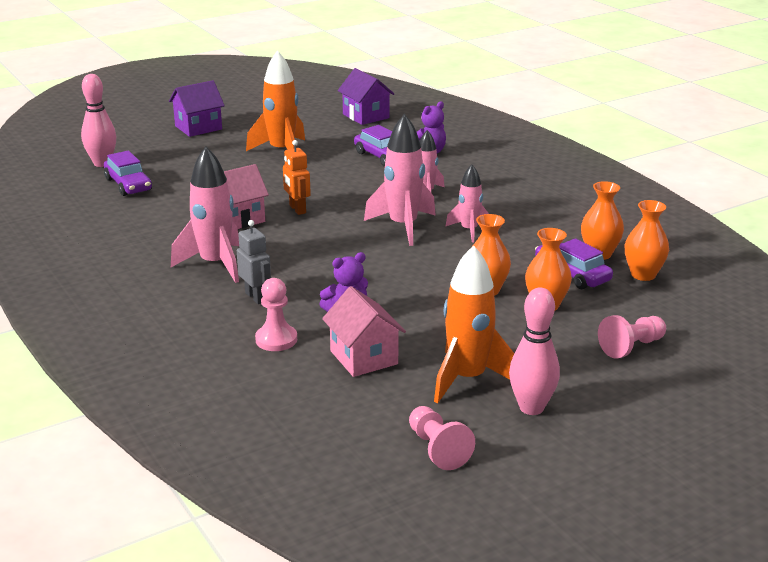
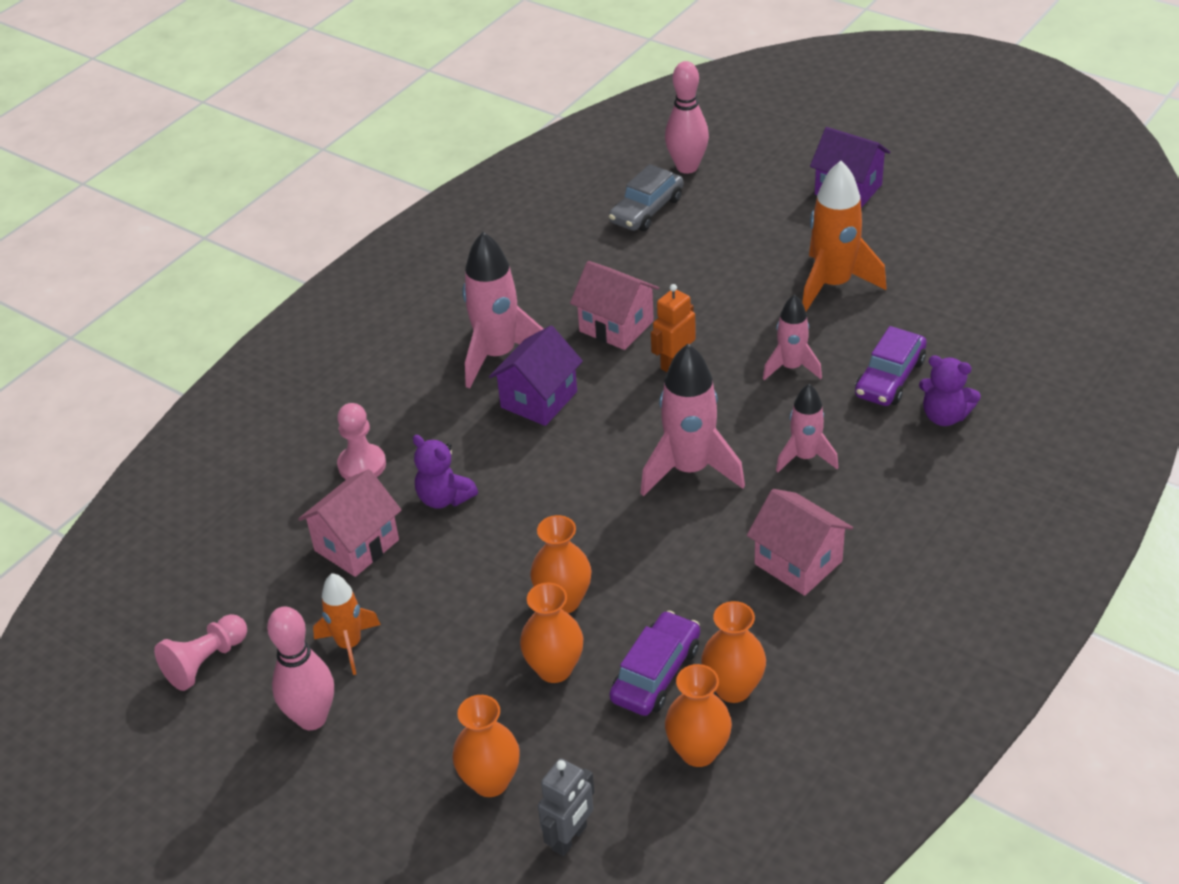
camera: 70 degrees right, 15 degrees up
(128, 185) = (646, 210): purple car -> grey car
(256, 297) = (443, 415): grey robot -> grey robot (570, 838)
(366, 116) = (1020, 313): purple house -> purple house (539, 399)
(467, 379) = (349, 645): orange rocket -> orange rocket, size x0.60
(469, 230) = (719, 535): pink rocket -> pink rocket (791, 368)
(511, 214) = (798, 562): none -> pink house
(631, 347) = (490, 781): pink pawn -> orange vase

